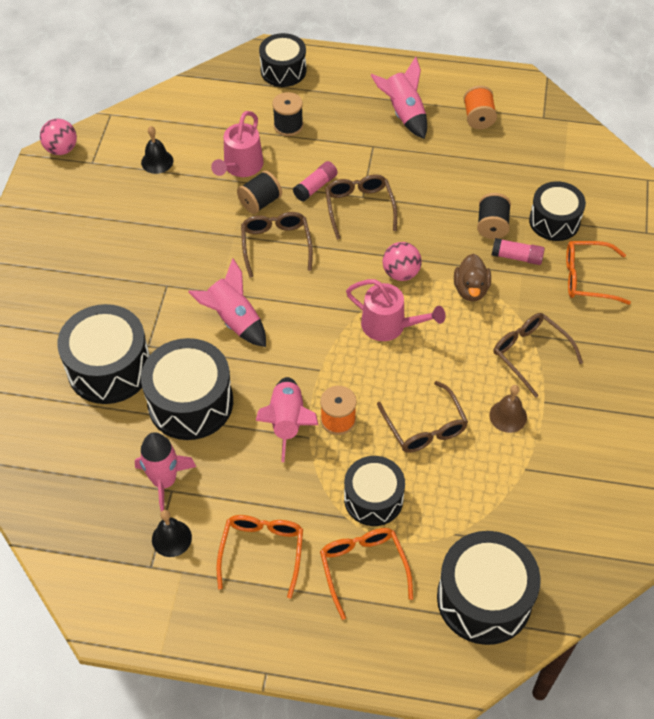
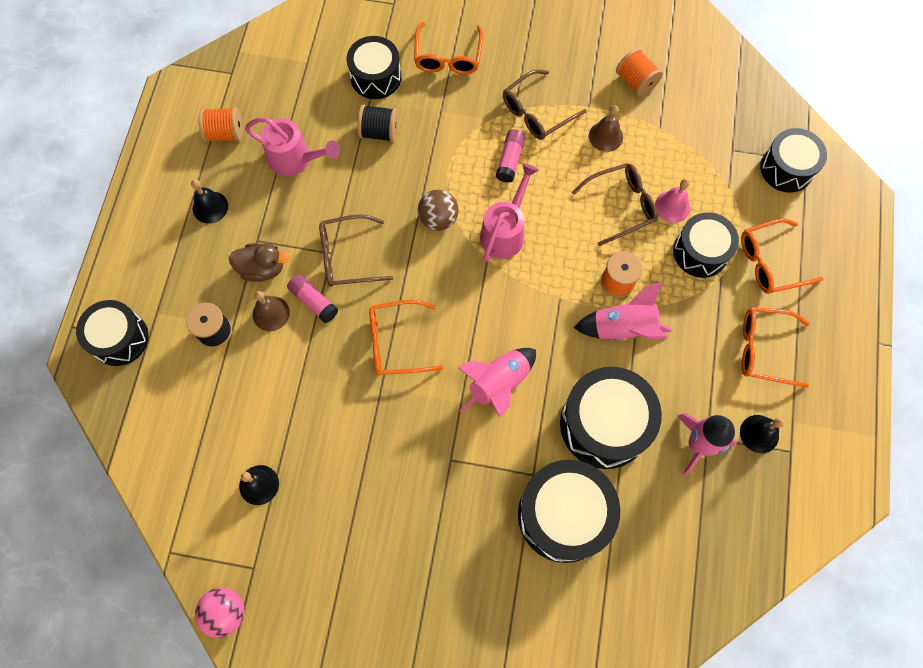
camera: 90 degrees left, 15 degrees up
(240, 167) = (277, 384): pink watering can -> pink watering can (296, 160)
(260, 202) = (333, 361): black spool -> none
(276, 245) = (397, 342): brown glasses -> orange glasses
(304, 159) = (271, 313): none -> brown bell
(401, 273) = (438, 219): pink ball -> brown ball
(404, 114) = (210, 207): pink rocket -> black bell
(427, 475) = (672, 206): none -> pink bell
(471, 289) = (460, 156): brown duck -> brown duck (262, 268)
(484, 598) = (786, 168): black drum -> black drum, size x0.66
(517, 257) = (420, 113): pink glue stick -> pink glue stick (510, 160)
(582, 448) = (636, 82): none -> orange spool

